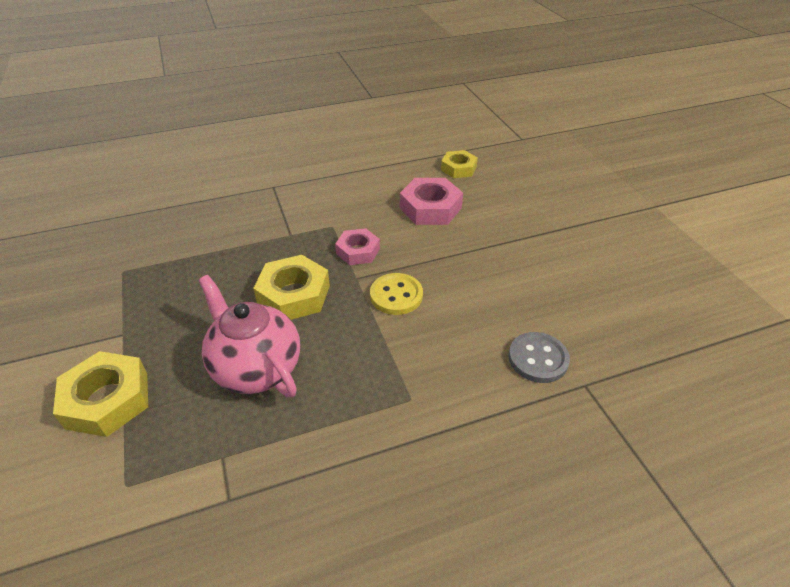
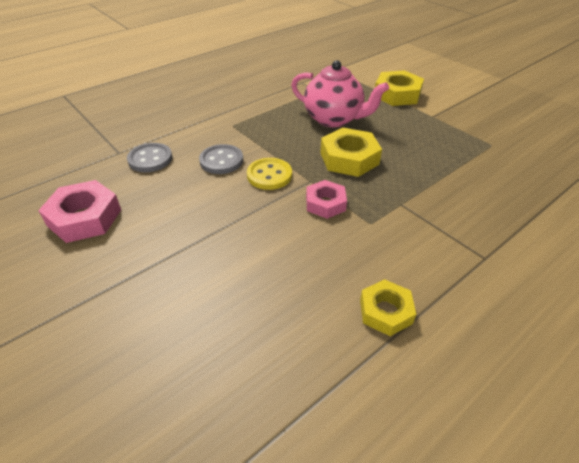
camera: 160 degrees right, 0 degrees up
(430, 208) = (277, 277): pink nut -> pink nut (84, 218)
(445, 331) = (221, 161): none -> grey button
(458, 168) = (263, 375): yellow nut -> yellow nut (385, 311)

